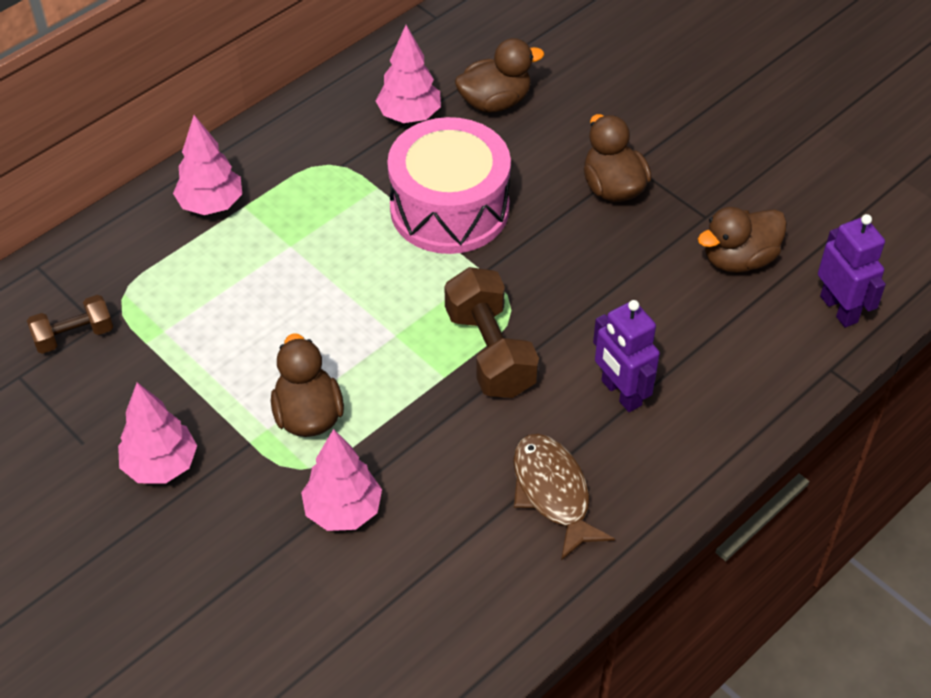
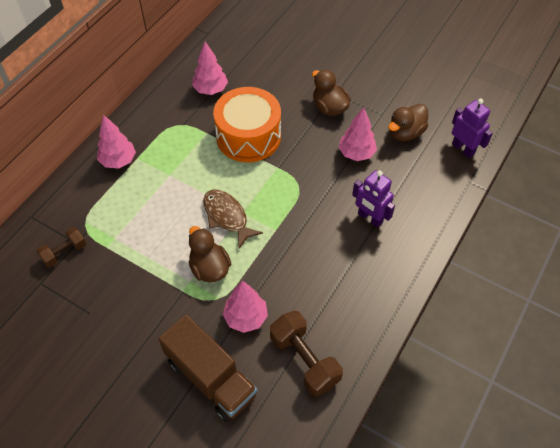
camera: 15 degrees left, 5 degrees up
(161, 465) = (137, 316): pink tree -> pink tree (356, 153)
(251, 594) = (211, 378): none -> brown truck
(449, 208) = (248, 136): pink drum -> orange drum
(490, 352) = (295, 210): brown dumbbell -> brown dumbbell (304, 360)
(495, 102) = (253, 73): brown duck -> none
(553, 493) = (353, 281): brown fish -> brown fish (227, 217)

